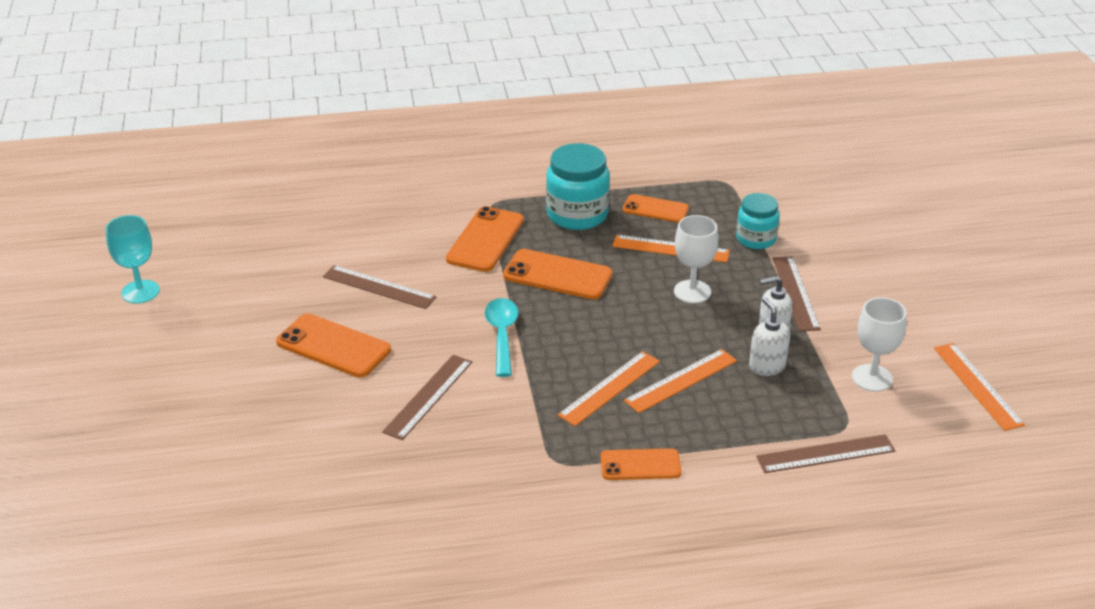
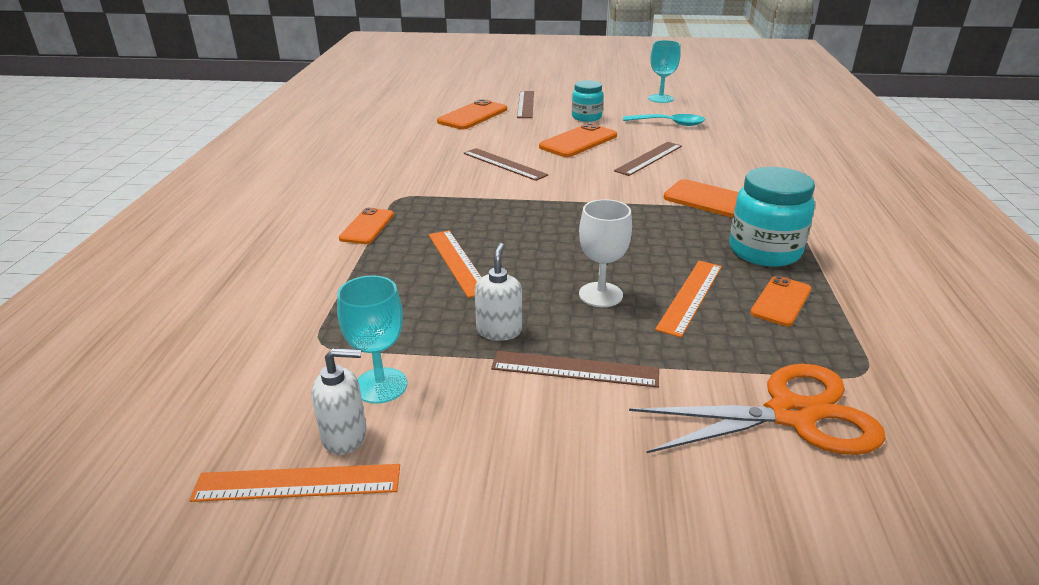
camera: 105 degrees right, 5 degrees down
(502, 335) = (566, 194): turquoise spoon -> turquoise spoon (669, 123)
(557, 275) = (650, 227): orange phone -> orange phone (473, 116)
(609, 388) = (470, 228): orange ruler -> none
(756, 239) = (707, 365): turquoise jar -> turquoise jar (586, 117)
(767, 366) = (448, 314): white soap dispenser -> white soap dispenser (345, 436)
(786, 209) = (791, 414): none -> orange scissors
(825, 454) = (296, 319): brown ruler -> brown ruler (525, 104)
(872, 378) = (380, 385): white goblet -> turquoise goblet

